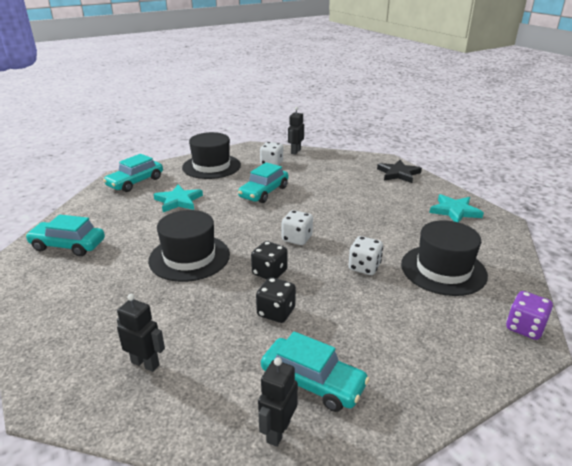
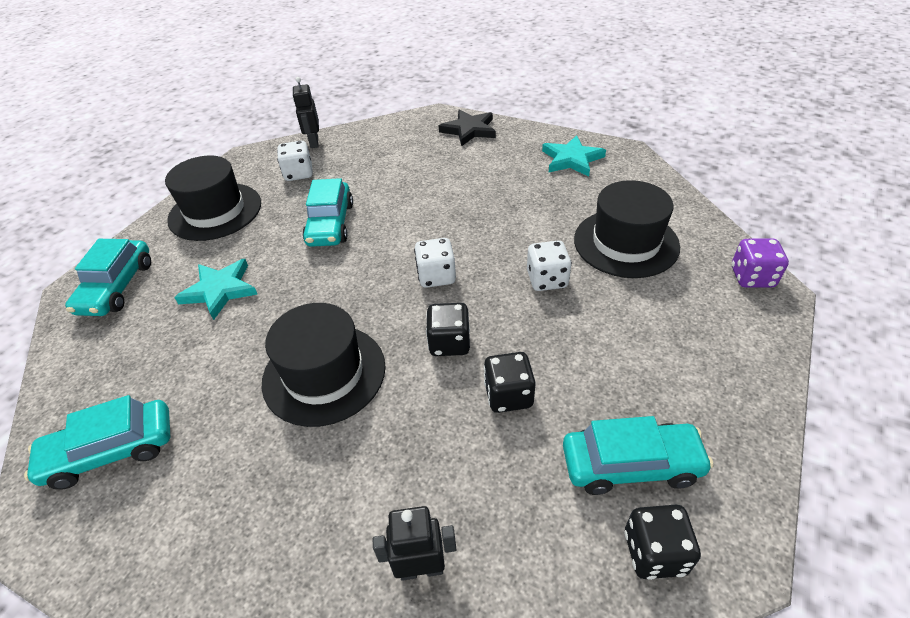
camera: 30 degrees left, 15 degrees up
(278, 431) = (654, 552): black robot -> black dice

